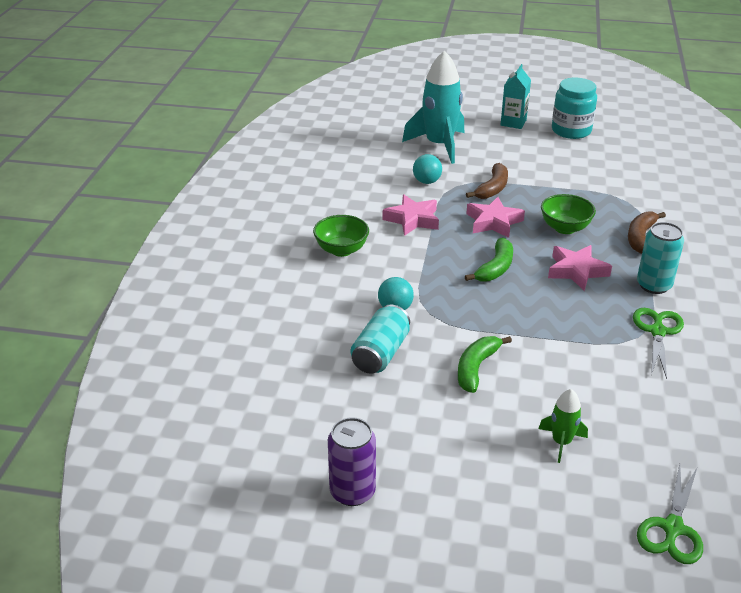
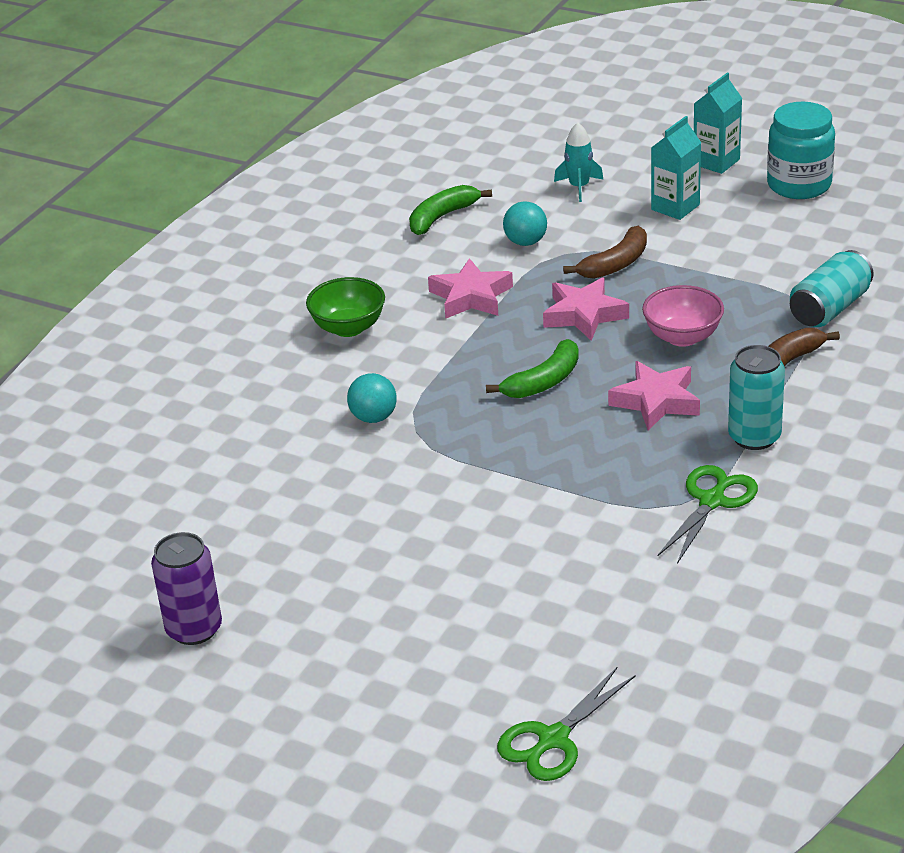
camera: 20 degrees right, 0 degrees up
(380, 353) = (321, 472): turquoise can -> turquoise can (829, 308)
(439, 145) = (579, 187): turquoise rocket -> turquoise rocket, size x0.48
(476, 368) = (432, 510): green banana -> green banana (442, 217)
(506, 151) = (675, 207): none -> turquoise carton
(561, 442) = (482, 618): green rocket -> none
(565, 228) = (682, 337): green bowl -> pink bowl

